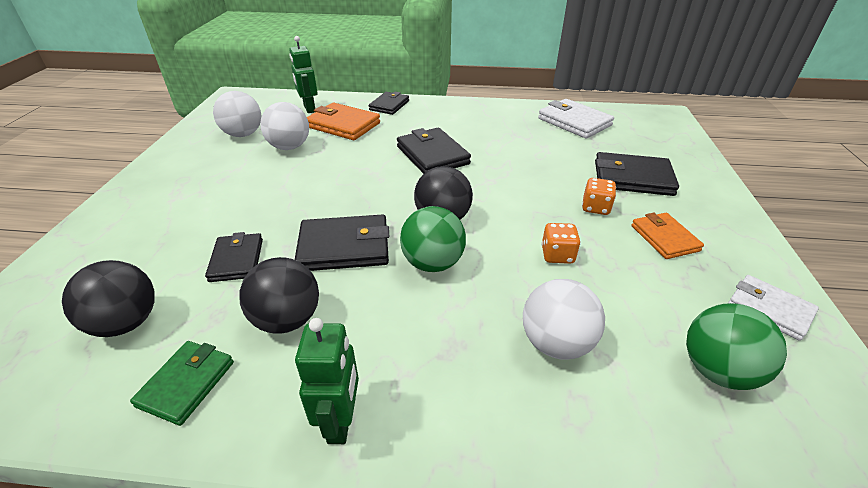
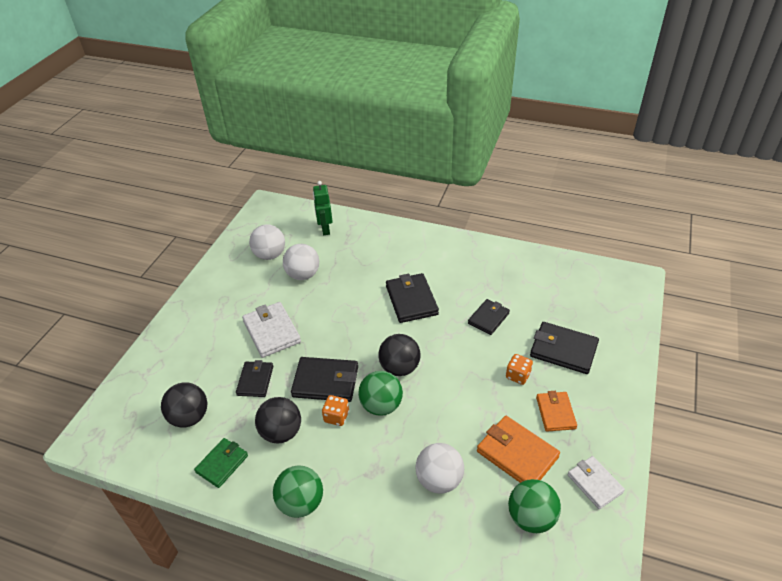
camera: 15 degrees right, 5 degrees up
(341, 421) = (301, 503): green robot -> green ball
(343, 125) = (349, 254): orange wallet -> orange wallet (517, 454)
(389, 105) = (392, 233): black wallet -> black wallet (488, 318)
(557, 255) = (469, 414): orange dice -> orange dice (336, 417)
(574, 122) = (546, 277): white wallet -> white wallet (272, 332)

